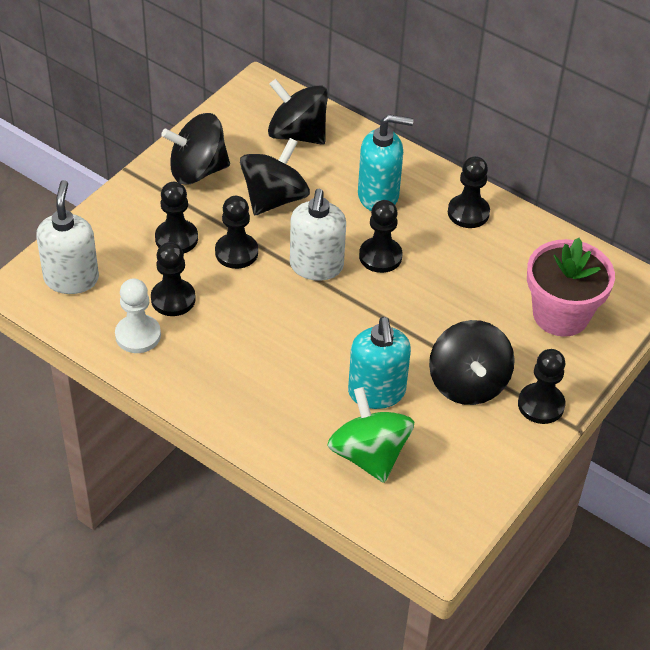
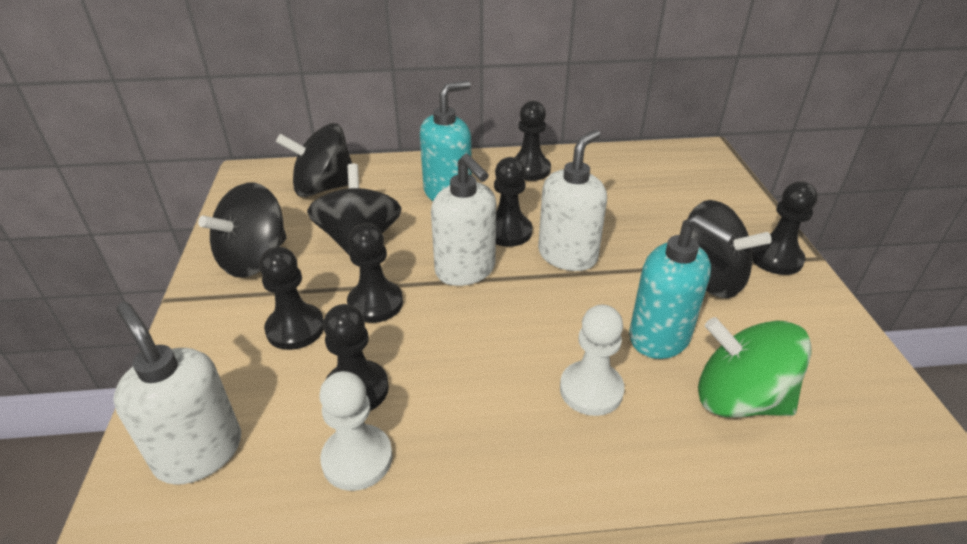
camera: 40 degrees left, 10 degrees down
(294, 389) = (591, 390): none -> white pawn
(396, 301) = (568, 255): none -> white soap dispenser
(561, 314) = (686, 194): pink flower pot -> none

